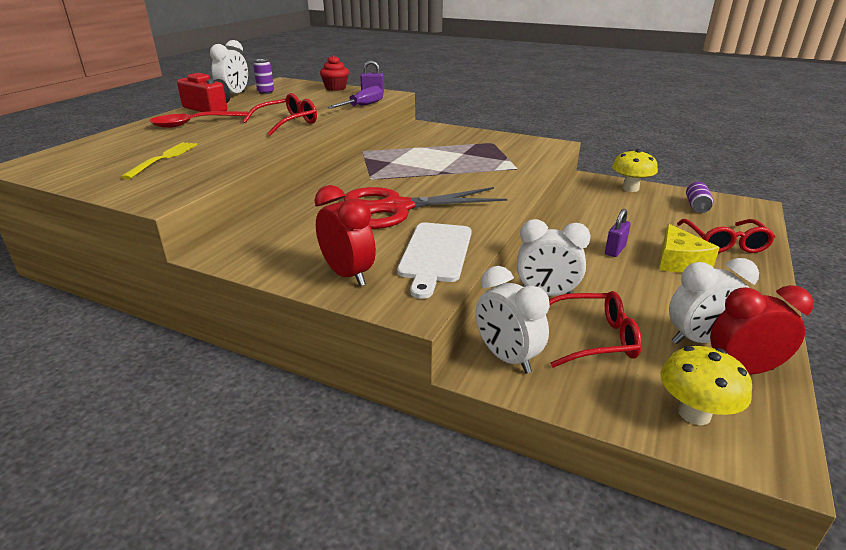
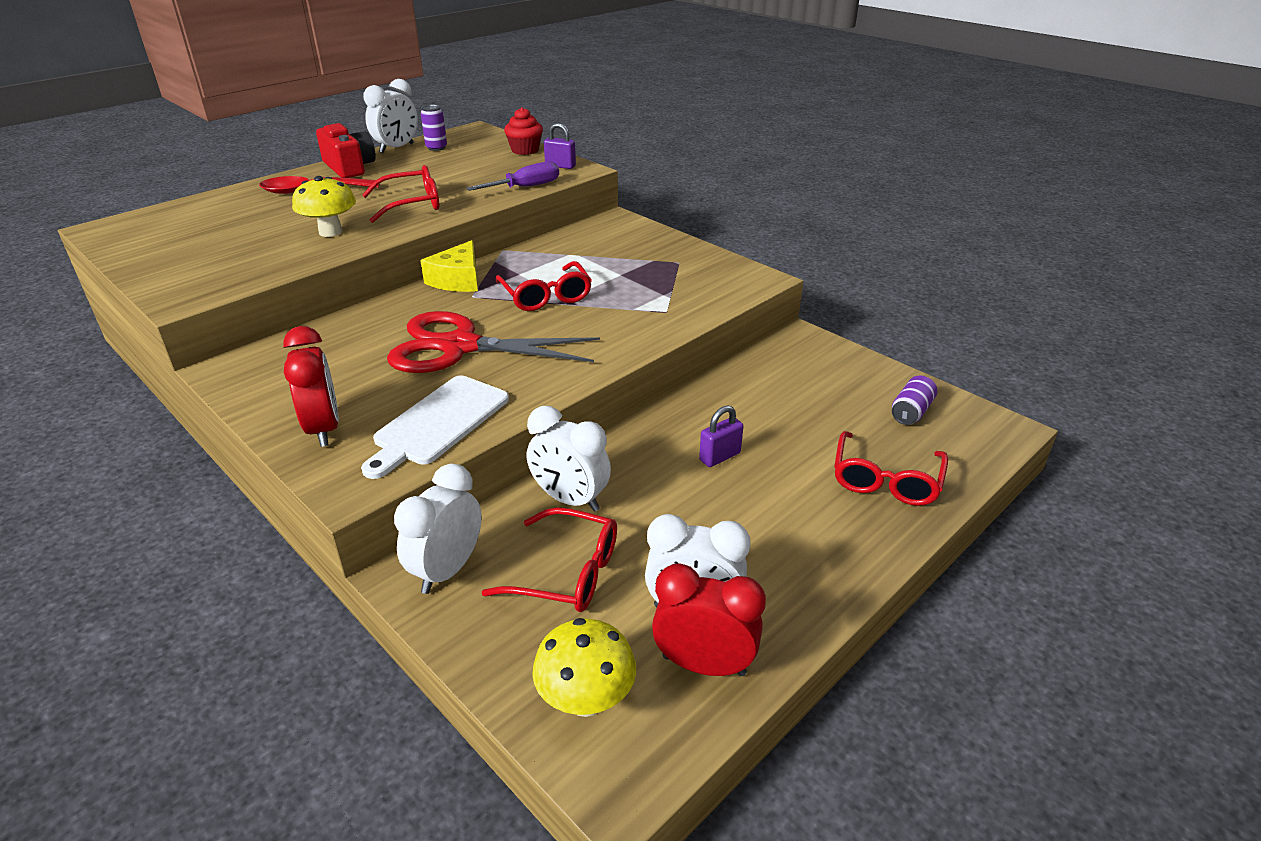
camera: 20 degrees right, 5 degrees up
(163, 158) = (235, 241): yellow fork -> none
(425, 171) = (546, 296): none -> red glasses
(507, 358) = (447, 570): white clock -> white clock turned 45 degrees clockwise
(630, 188) = (843, 363): yellow mushroom -> yellow mushroom (330, 232)
(679, 261) = (789, 493): yellow cheese -> yellow cheese (458, 280)

